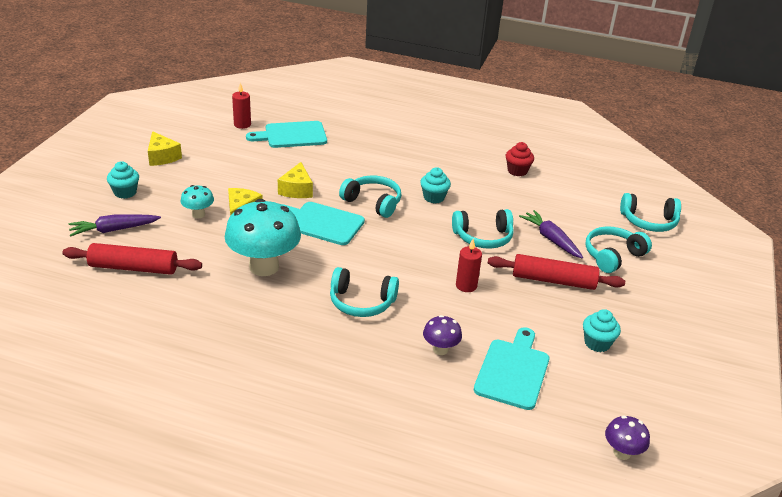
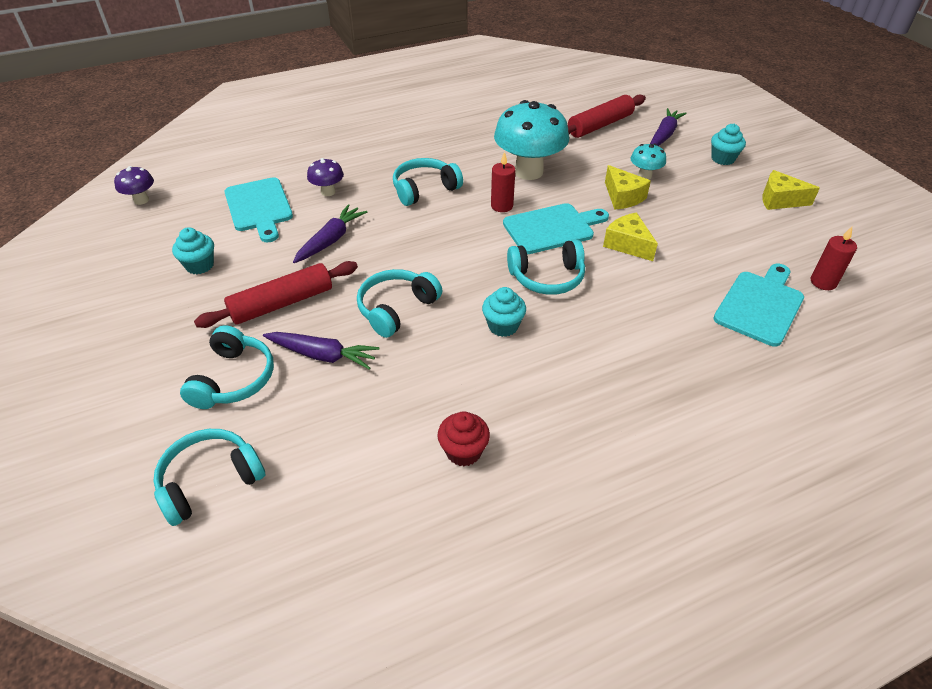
camera: 140 degrees right, 10 degrees up
(466, 286) = (359, 249): red candle -> red candle (502, 206)
(480, 304) = (331, 240): none -> purple carrot

